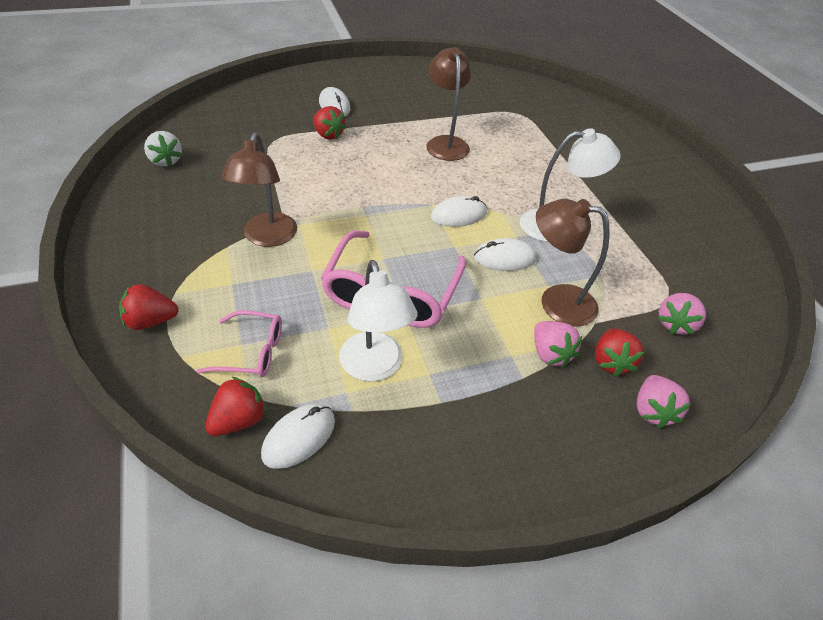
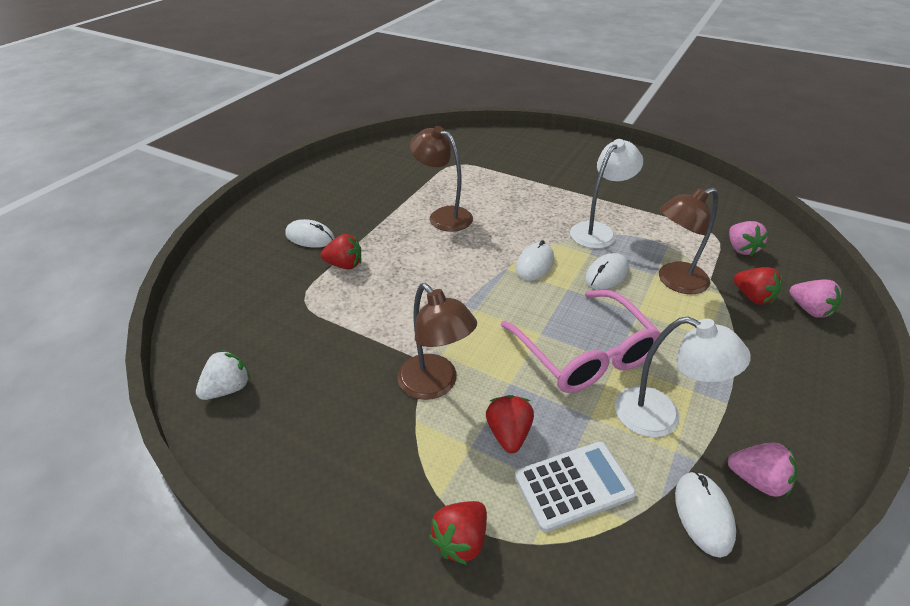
camera: 40 degrees left, 5 degrees down
(166, 161) = (228, 388): white strawberry -> white strawberry turned 60 degrees counterclockwise
(239, 420) = (652, 546): red strawberry -> red strawberry (508, 433)
(251, 352) = (573, 486): pink glasses -> white calculator
(550, 354) = (723, 318): pink strawberry -> pink strawberry (757, 480)

